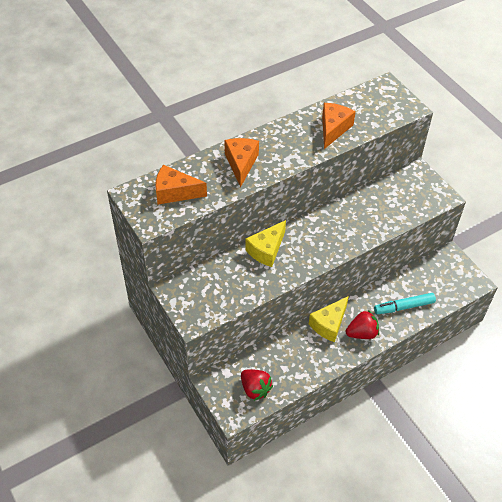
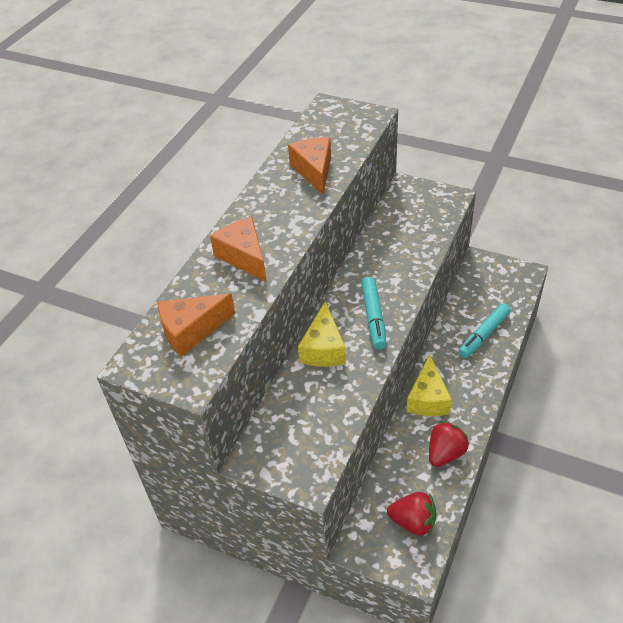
camera: 30 degrees left, 5 degrees down
(314, 248) = (373, 317): none -> turquoise marker
(362, 333) = (468, 387): red strawberry -> red strawberry (445, 453)

